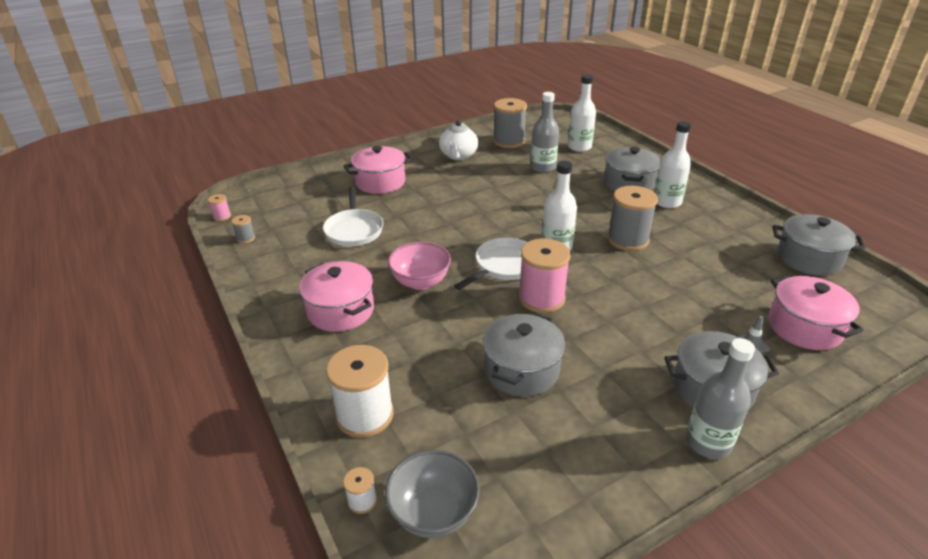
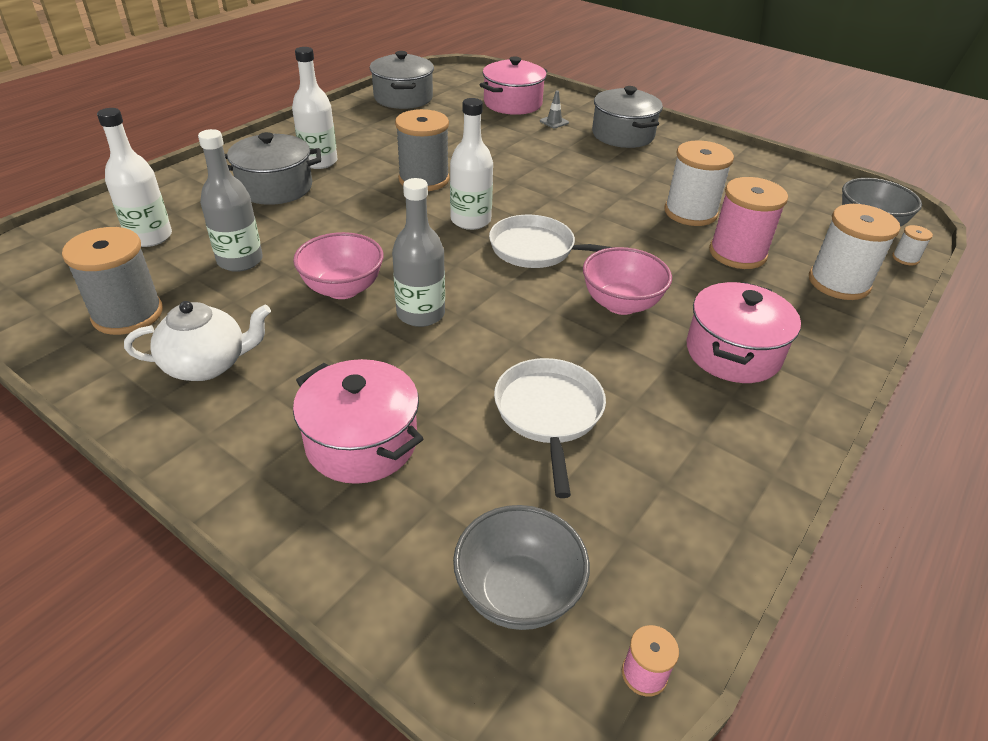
camera: 115 degrees left, 5 degrees up
(245, 238) = (681, 564): grey spool -> none
(277, 200) = (518, 593): none -> grey bowl
(354, 230) = (549, 414): white pan -> white pan turned 60 degrees counterclockwise
(498, 192) = (343, 289): none -> pink bowl
(521, 370) = (690, 212): grey pot -> white spool
(541, 298) = (577, 217): pink spool -> pink spool (737, 253)
(708, 442) = (678, 136): grey bottle -> grey bottle (420, 314)

